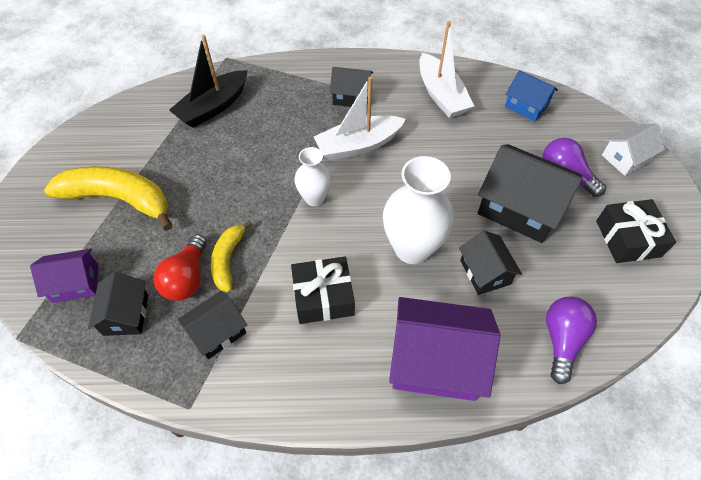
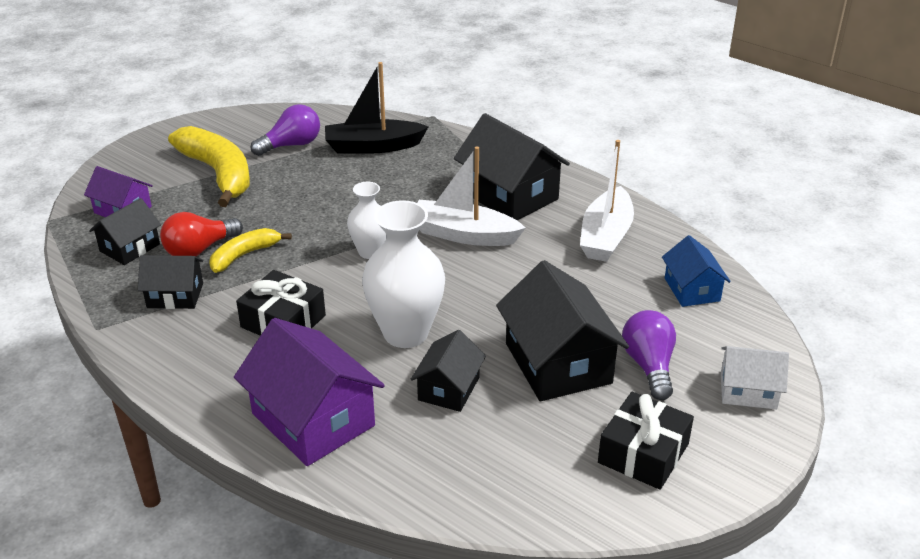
camera: 40 degrees right, 20 degrees down
(351, 96) = (510, 195): black house -> black house, size x1.76
(561, 340) = (449, 481): purple light bulb -> purple light bulb (291, 145)

